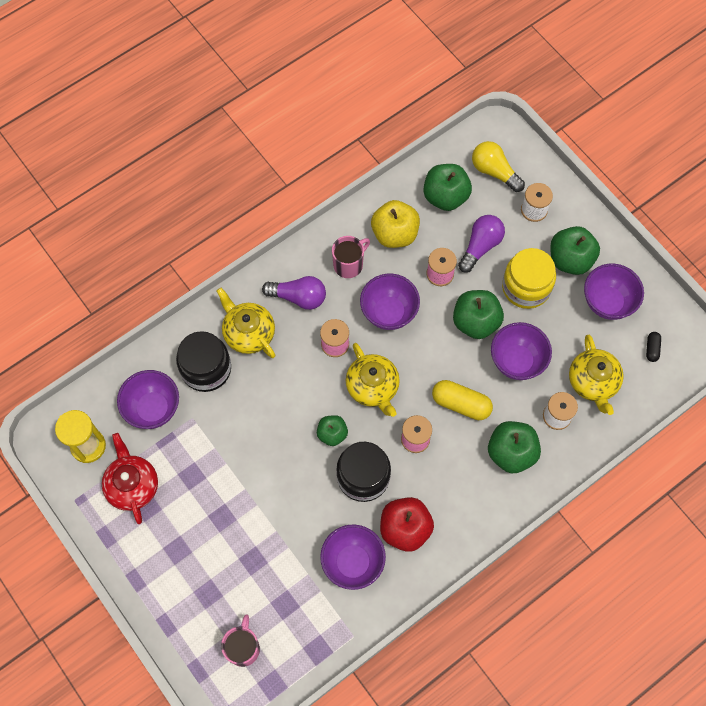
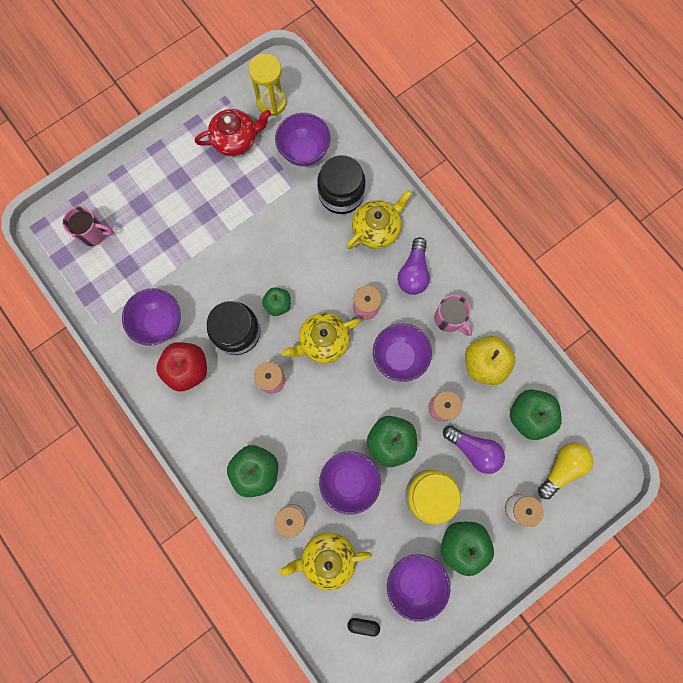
camera: 90 degrees right, 10 degrees up
(461, 404) = (305, 424): yellow capsule -> none

